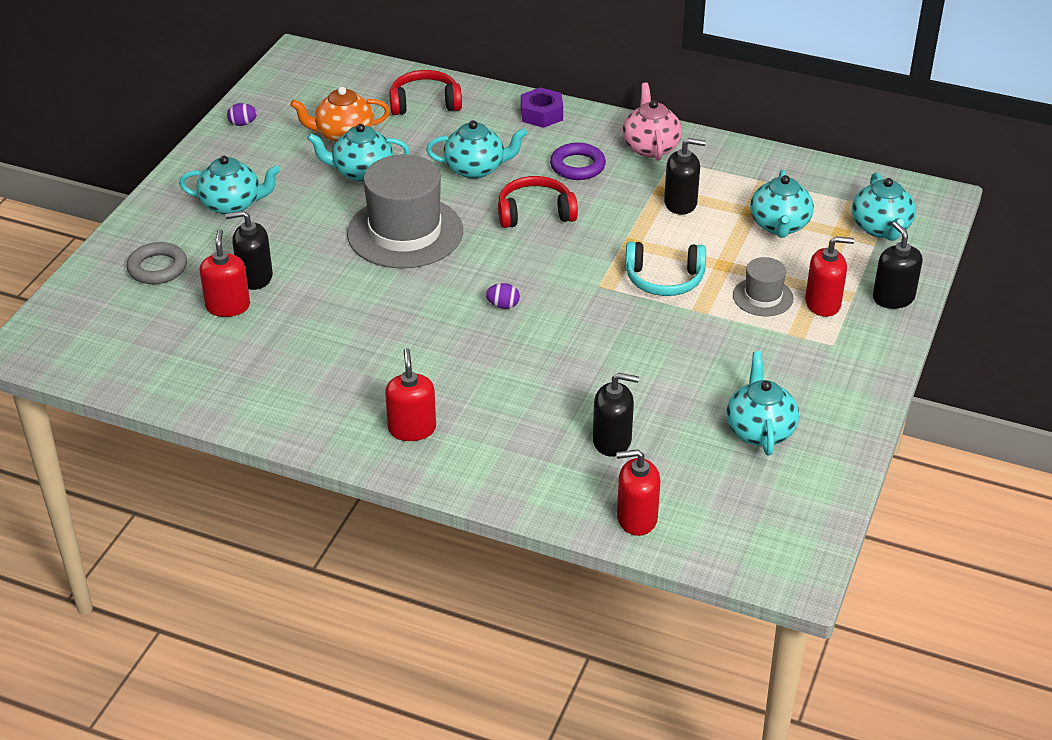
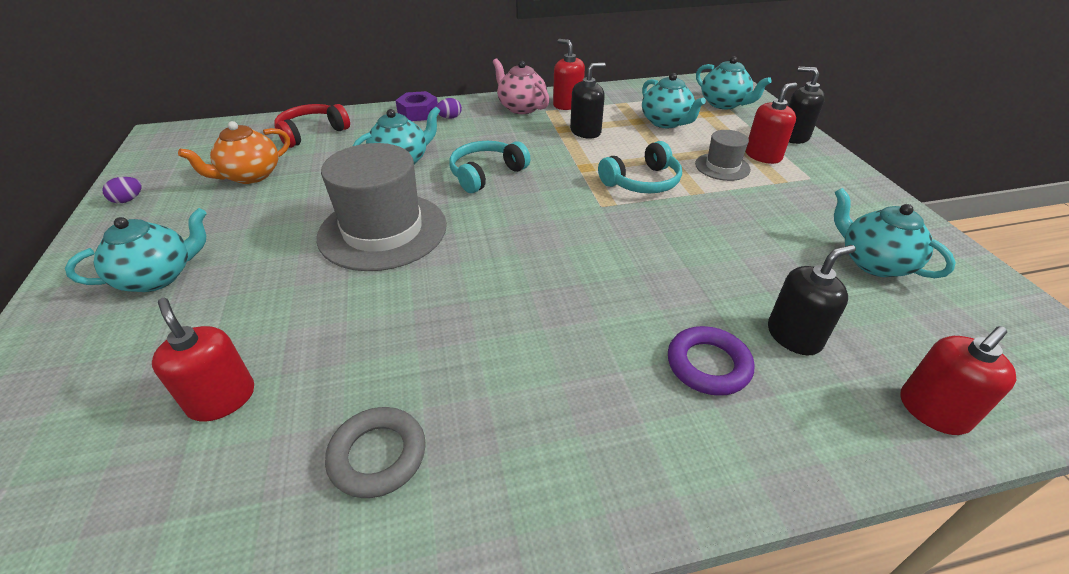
camera: 35 degrees left, 0 degrees up
(157, 268) = (81, 394): grey ring -> grey ring (378, 455)
(255, 277) = (239, 344): black soap dispenser -> none
(361, 172) = (293, 198): turquoise teapot -> none
(412, 429) = (598, 441): red soap dispenser -> red soap dispenser (567, 104)
(503, 305) = (542, 255): purple egg -> purple egg (450, 118)
(535, 213) = (486, 174): red headphones -> turquoise headphones
(577, 166) = (483, 134): purple ring -> purple ring (708, 365)

